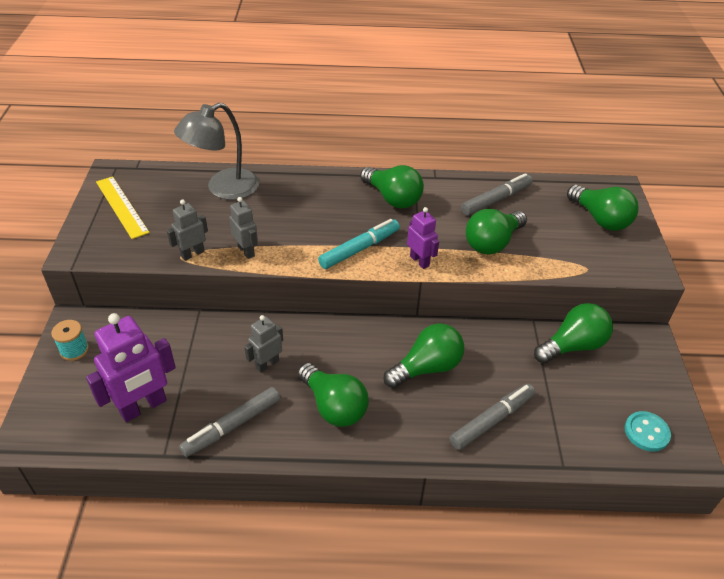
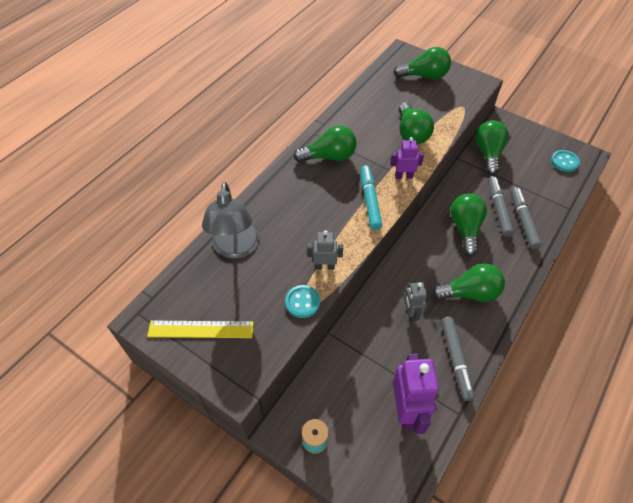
camera: 55 degrees left, 10 degrees up
(192, 254) = (302, 302): grey robot -> turquoise button
(496, 200) = (371, 109): grey marker -> grey marker (498, 209)

